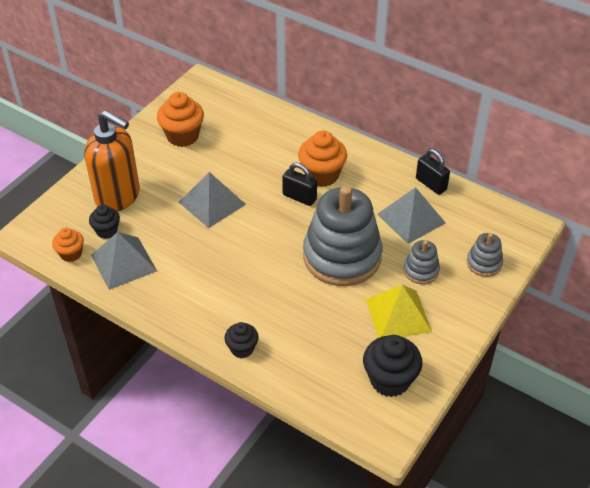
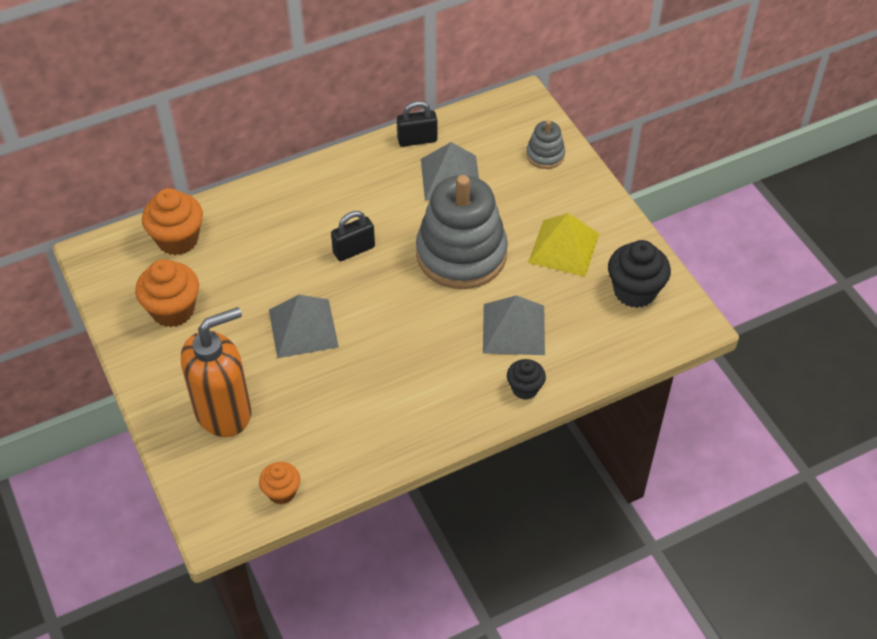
camera: 60 degrees left, 5 degrees up
(107, 231) = (271, 443): black cupcake -> none
(123, 263) = (333, 445): grey pyramid -> grey pyramid (514, 329)
(322, 175) = (336, 217): orange cupcake -> orange cupcake (178, 239)
(421, 270) = (522, 204): grey stacking toy -> none

